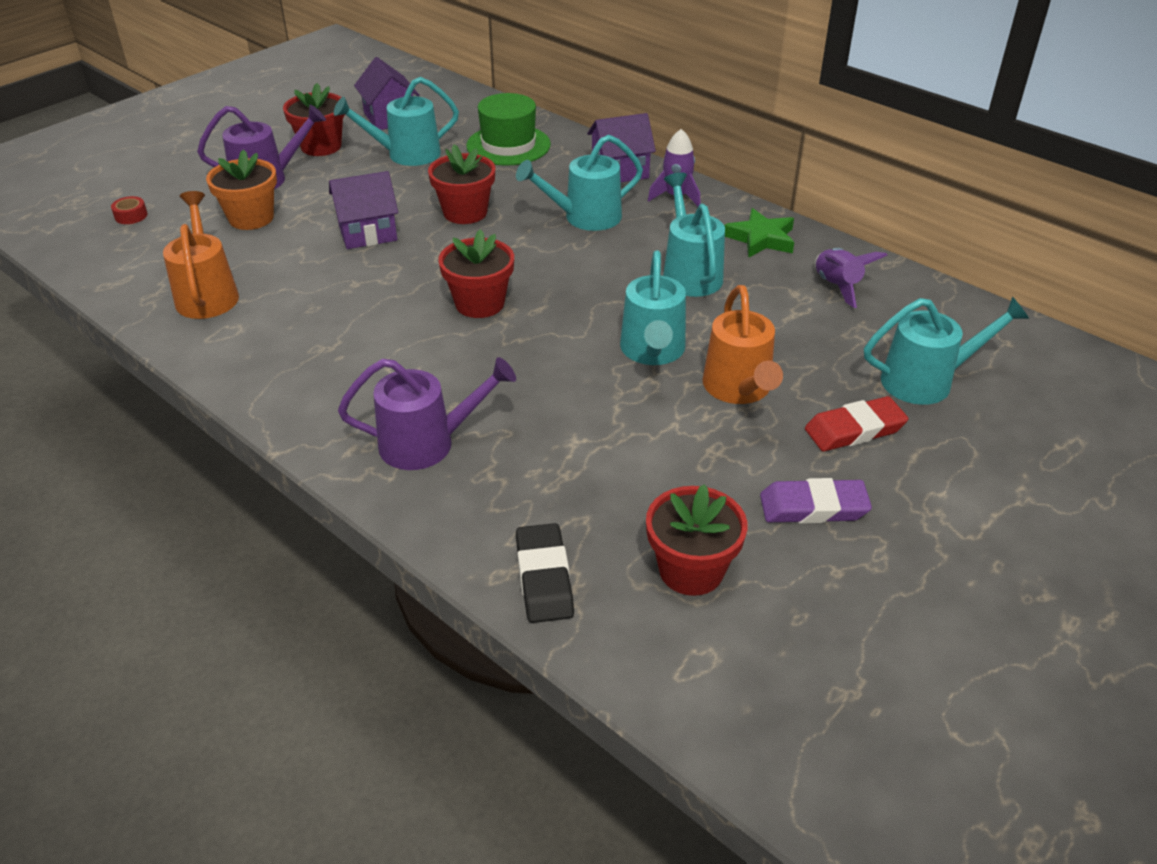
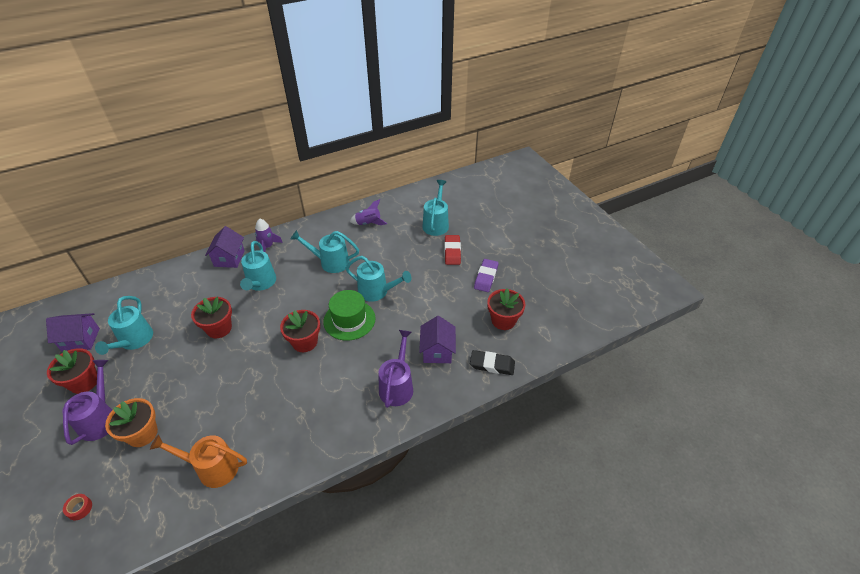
camera: 70 degrees left, 5 degrees up
(367, 233) = (205, 376): purple house -> purple house (437, 351)
(508, 145) = (165, 293): green hat -> green hat (349, 320)
(739, 390) = (415, 274): orange watering can -> none
(761, 238) = (321, 232): green star -> none

